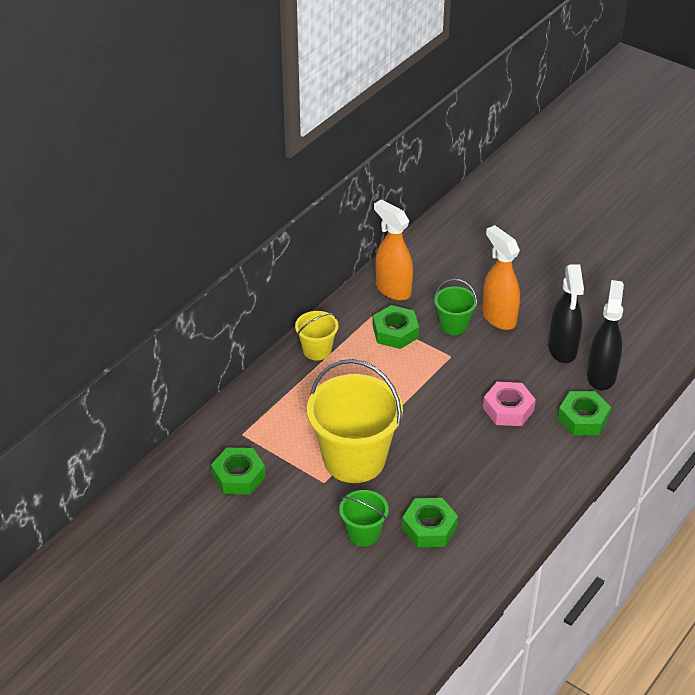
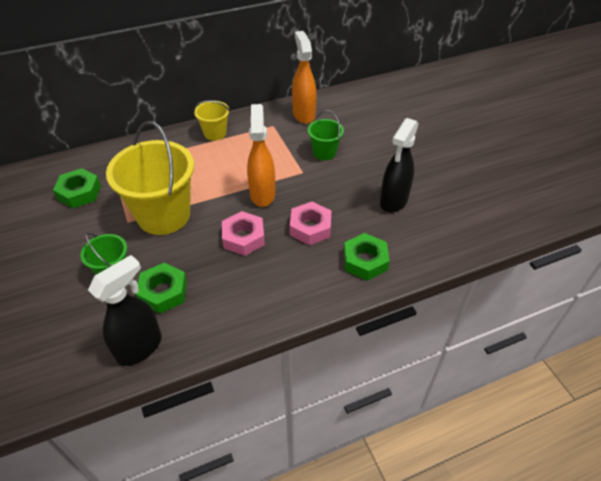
camera: 30 degrees right, 5 degrees up
(395, 332) = (278, 141): green nut -> none
(455, 446) = (243, 238): none -> pink nut
(498, 317) = (363, 159): orange spray bottle -> orange spray bottle (262, 194)
(601, 376) = (409, 233): black spray bottle -> black spray bottle (140, 347)

